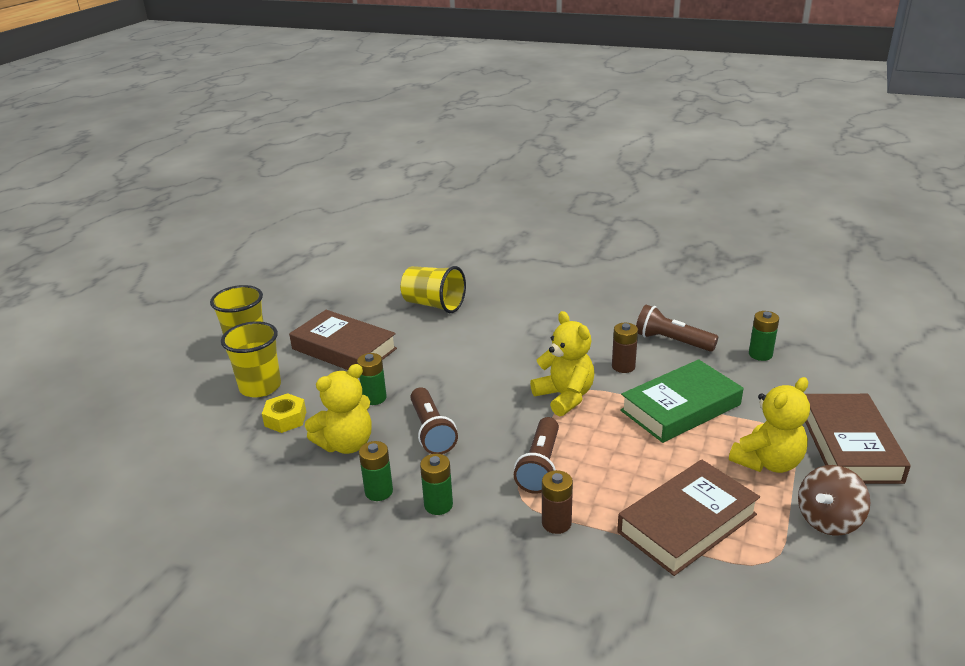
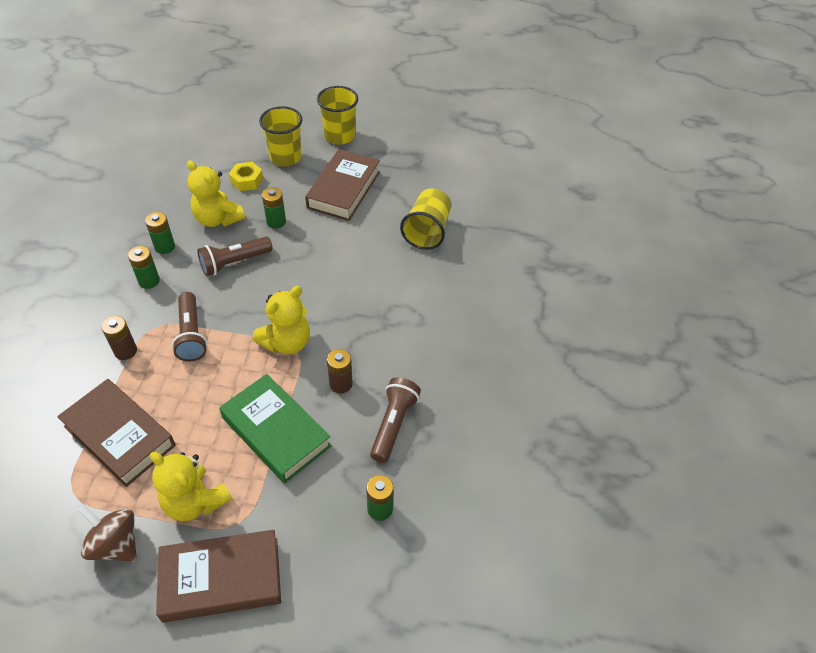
camera: 75 degrees right, 20 degrees up
(540, 466) = (191, 335): brown flashlight -> brown flashlight turned 105 degrees counterclockwise

